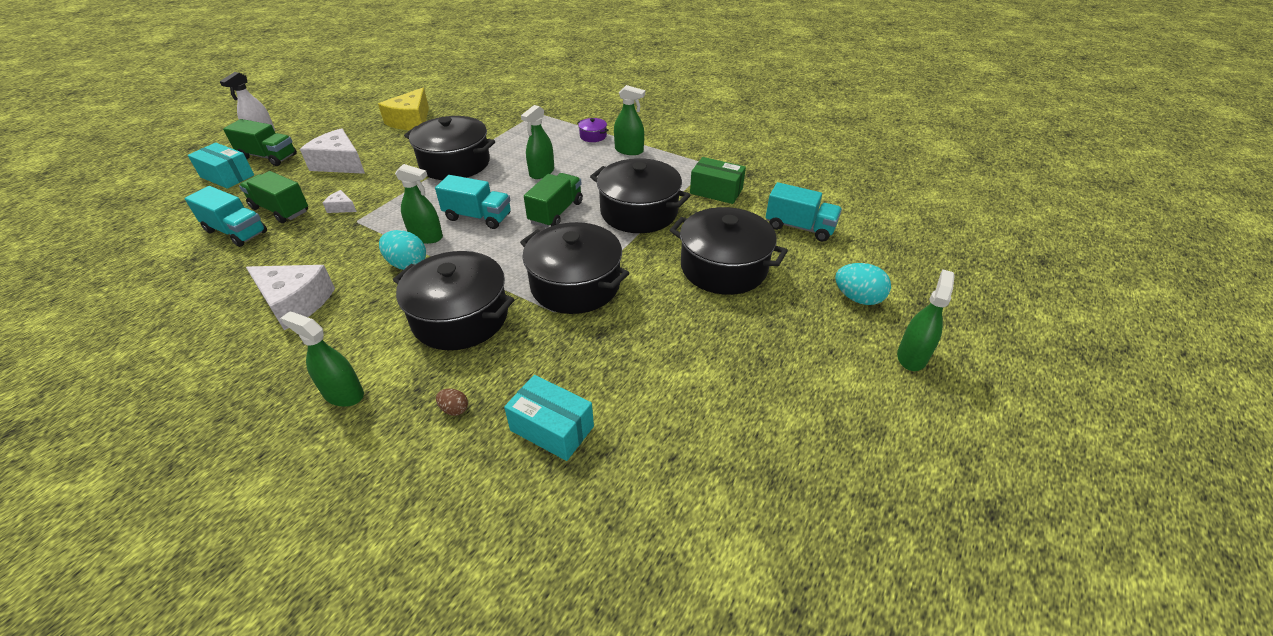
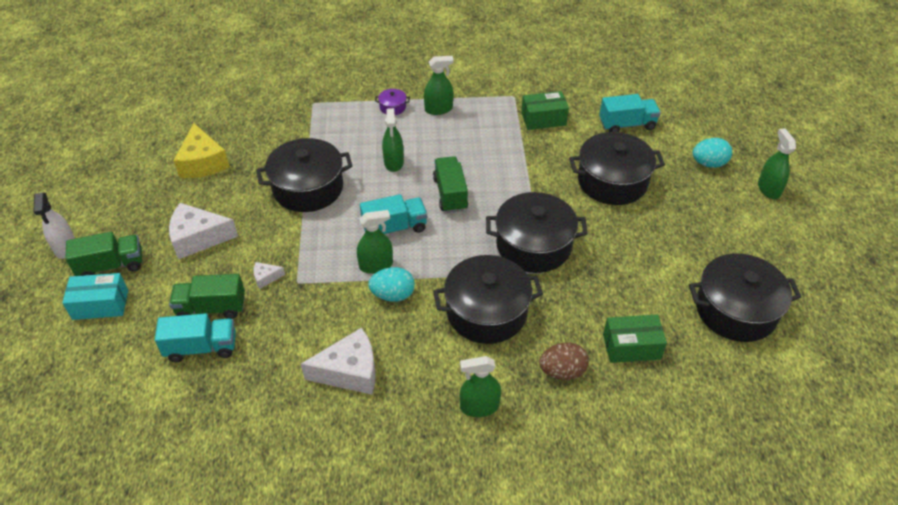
camera: 35 degrees left, 5 degrees up
(454, 409) = (562, 371): brown egg -> brown egg, size x1.89
(552, 428) = (631, 347): turquoise box -> green box
(639, 212) = (509, 164): black pot -> black pot (735, 310)

